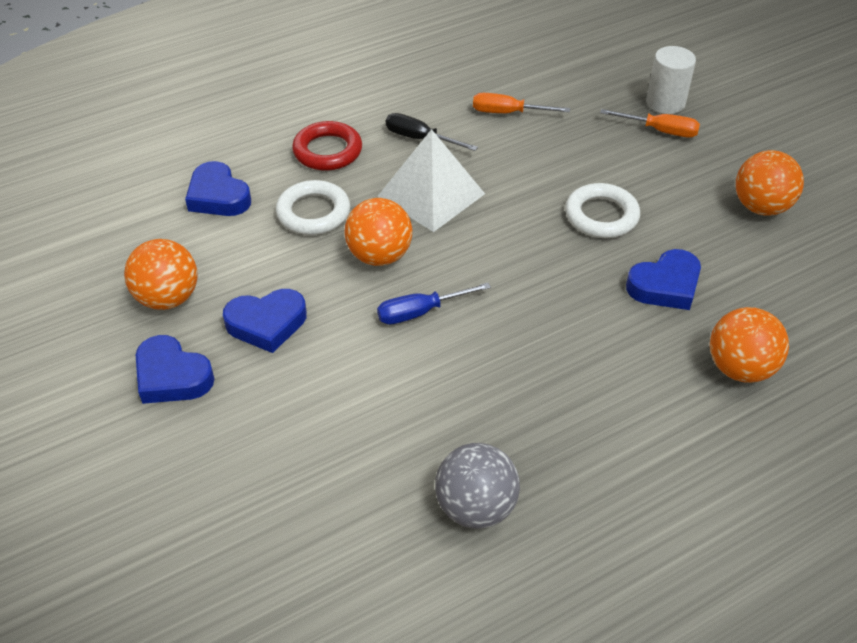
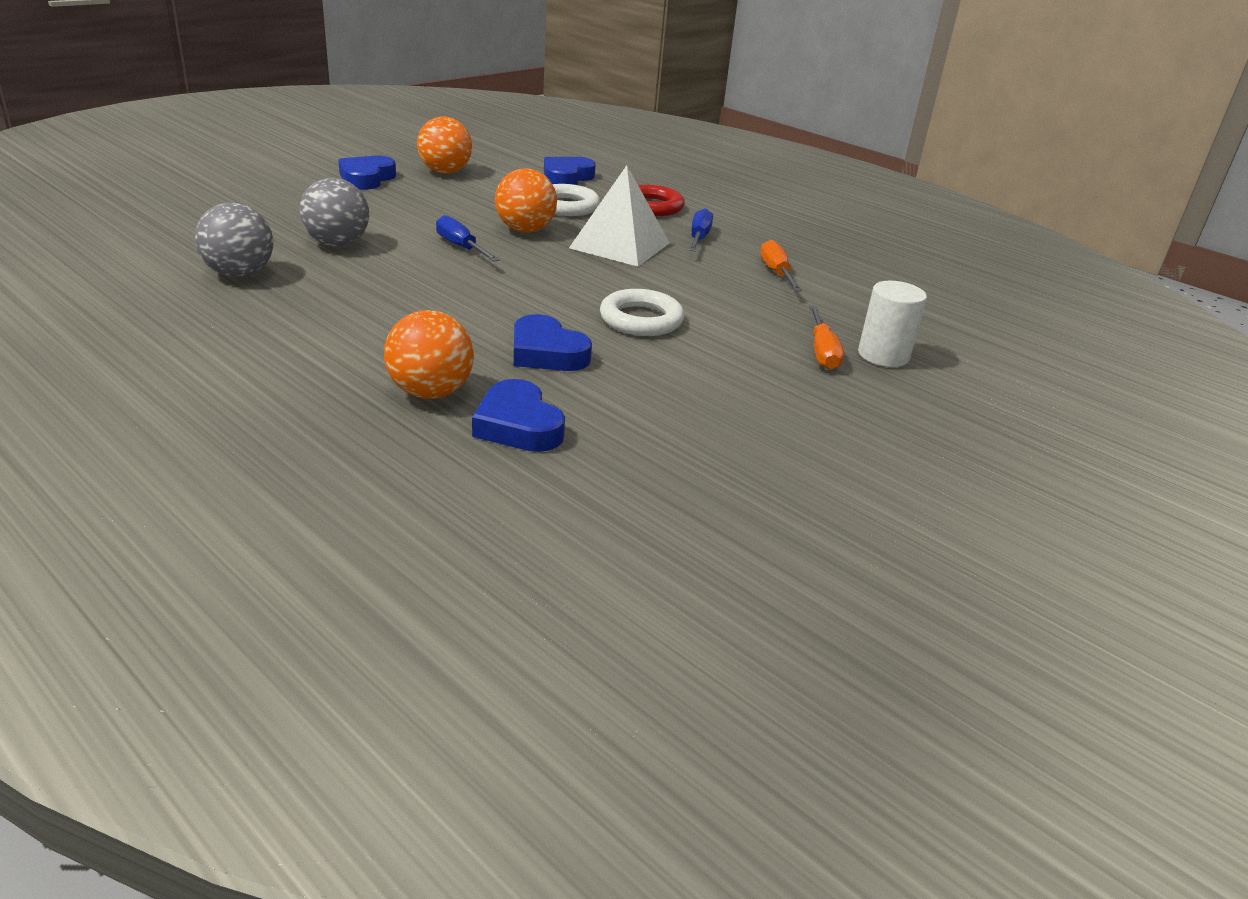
camera: 70 degrees right, 15 degrees down
(267, 324) = (428, 200): blue heart -> blue heart (518, 425)
(396, 416) = (337, 244): none -> grey ball
(420, 139) = (698, 238): black screwdriver -> blue screwdriver
(761, 207) = (724, 414): orange ball -> none

